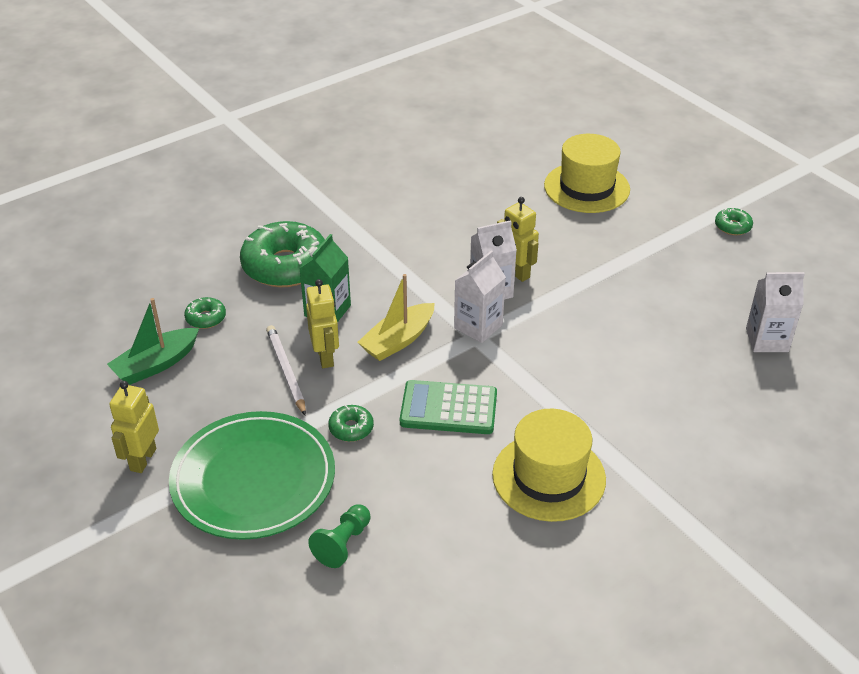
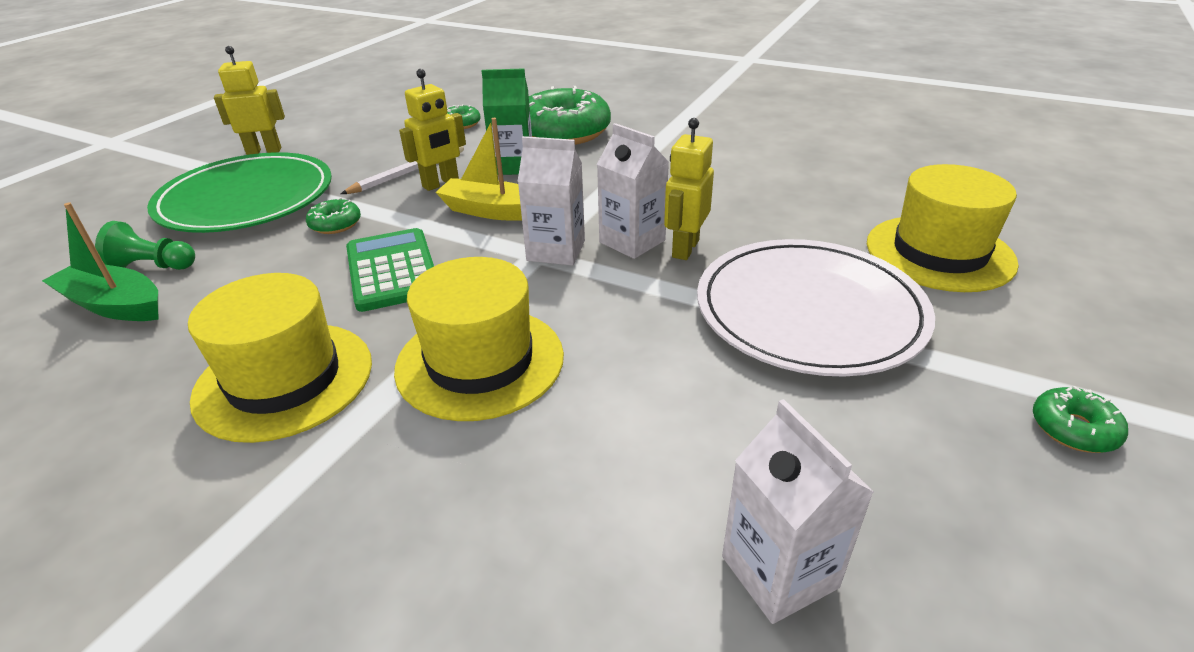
camera: 65 degrees right, 5 degrees down
(156, 364) = (387, 124): green boat -> green boat (115, 305)
(580, 390) = (480, 361): none -> yellow hat
(609, 256) = (809, 311): none -> white plate

